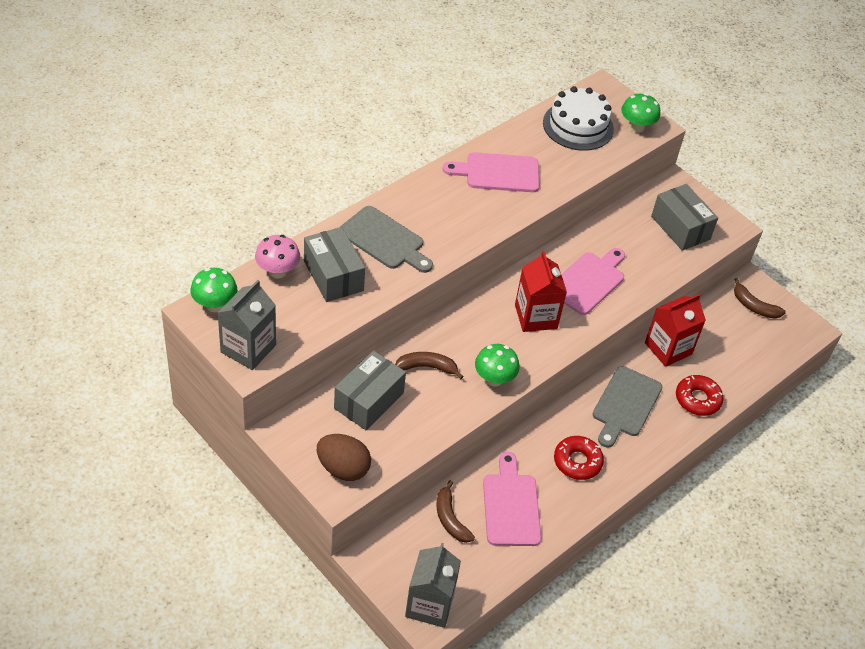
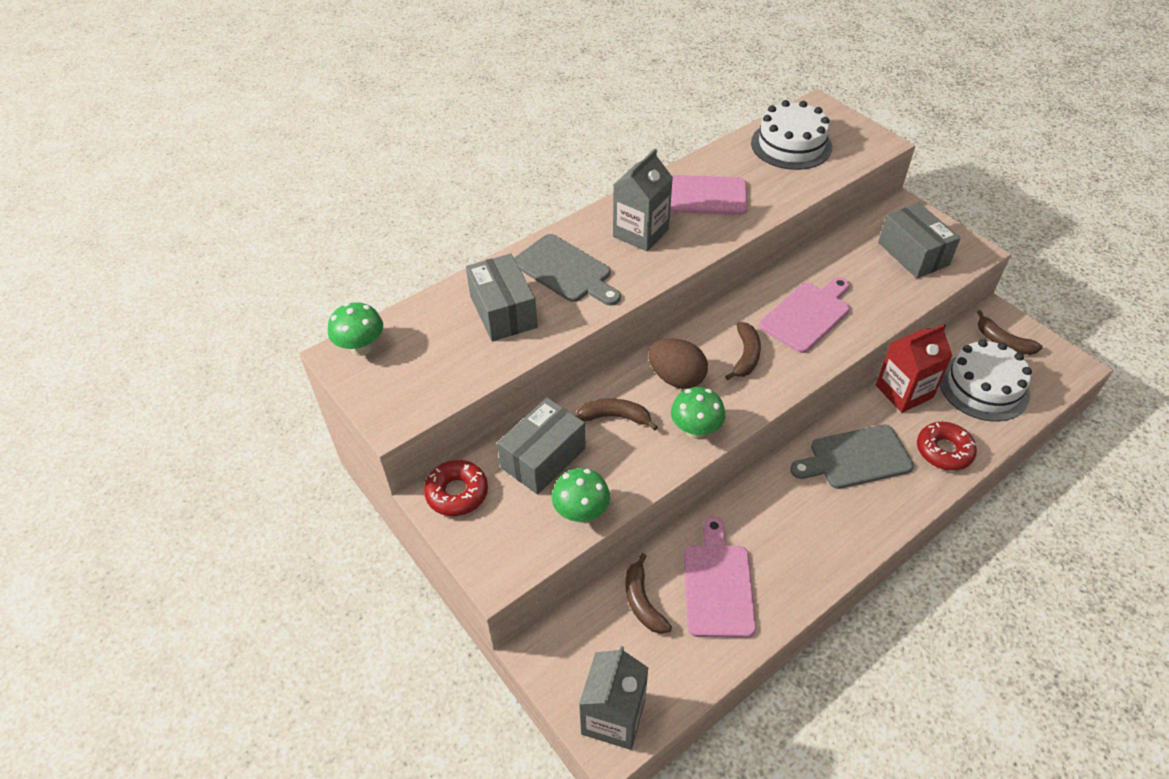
camera: 10 degrees right, 0 degrees up
(248, 348) = (393, 397): grey carton -> grey carton (640, 233)
(277, 271) = (439, 308): pink mushroom -> none
(343, 468) = (506, 542): brown egg -> brown egg (676, 378)
(536, 316) = (745, 356): red carton -> brown banana
(577, 462) = (799, 528): red donut -> red donut (457, 493)
(625, 404) = (856, 458): grey cutting board -> grey cutting board turned 45 degrees clockwise
(636, 127) = (858, 144): green mushroom -> green mushroom (581, 512)
(734, 346) = (983, 387): none -> white cake

